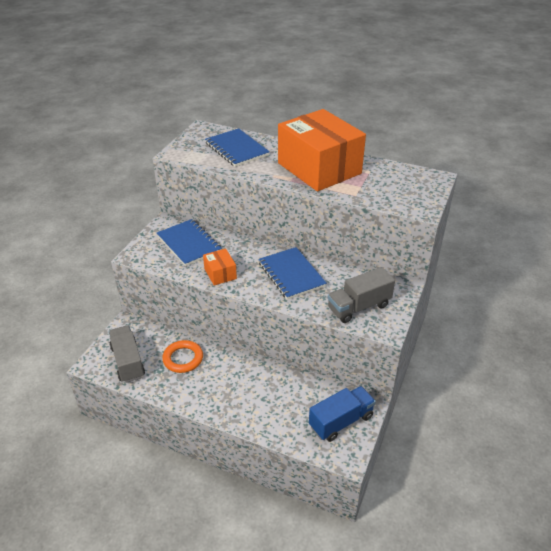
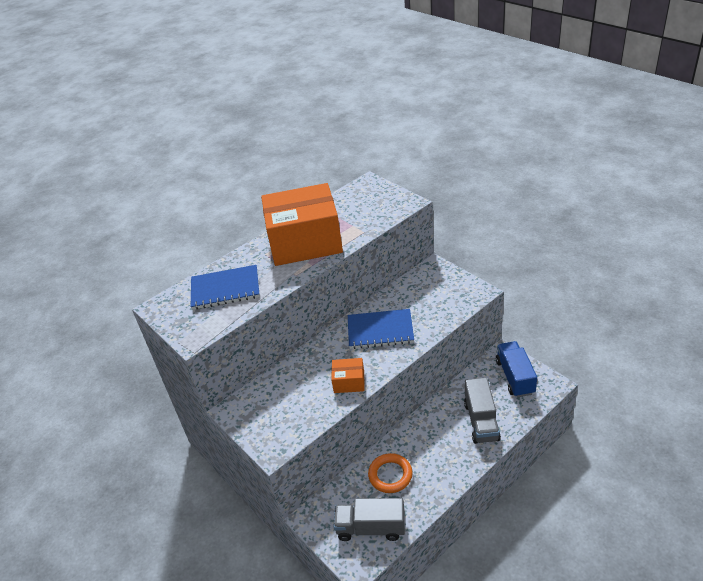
camera: 60 degrees left, 0 degrees up
(189, 244) = (284, 397): blue notebook -> none
(359, 307) = (446, 300): grey truck -> grey truck (481, 421)

